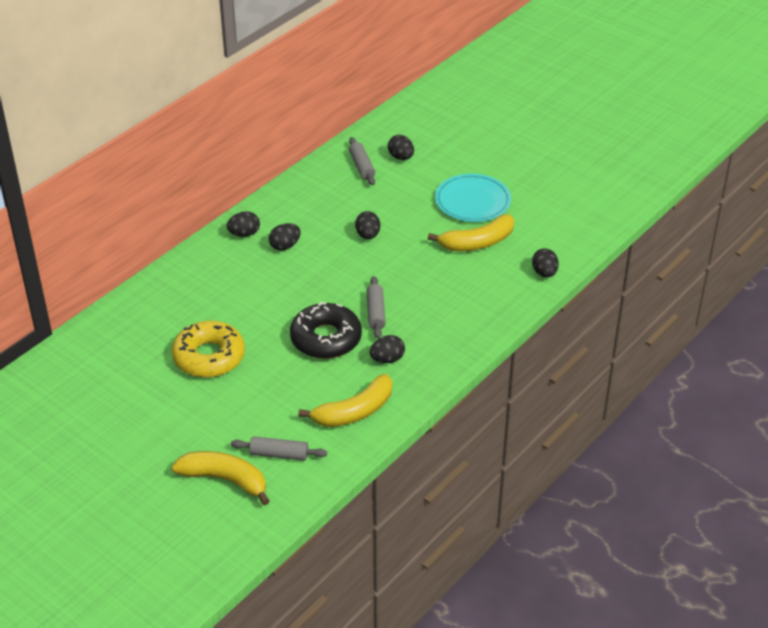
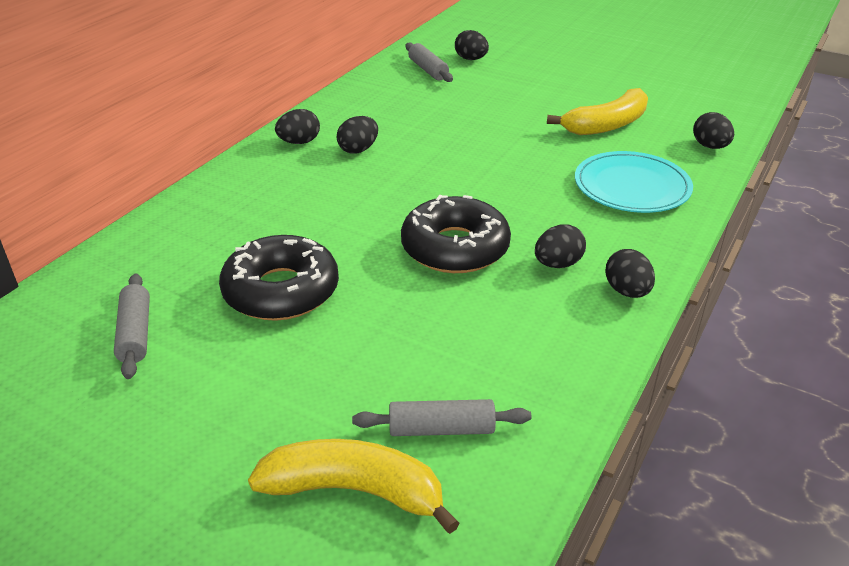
camera: 10 degrees left, 5 degrees down
(209, 357) = (281, 291): yellow donut -> black donut
(354, 412) = (542, 343): yellow banana -> none
(368, 235) = (464, 130): black egg -> black egg (627, 291)
(375, 312) = (513, 209): grey rolling pin -> grey rolling pin (135, 333)
(472, 201) = (577, 89): turquoise plate -> turquoise plate (632, 186)

